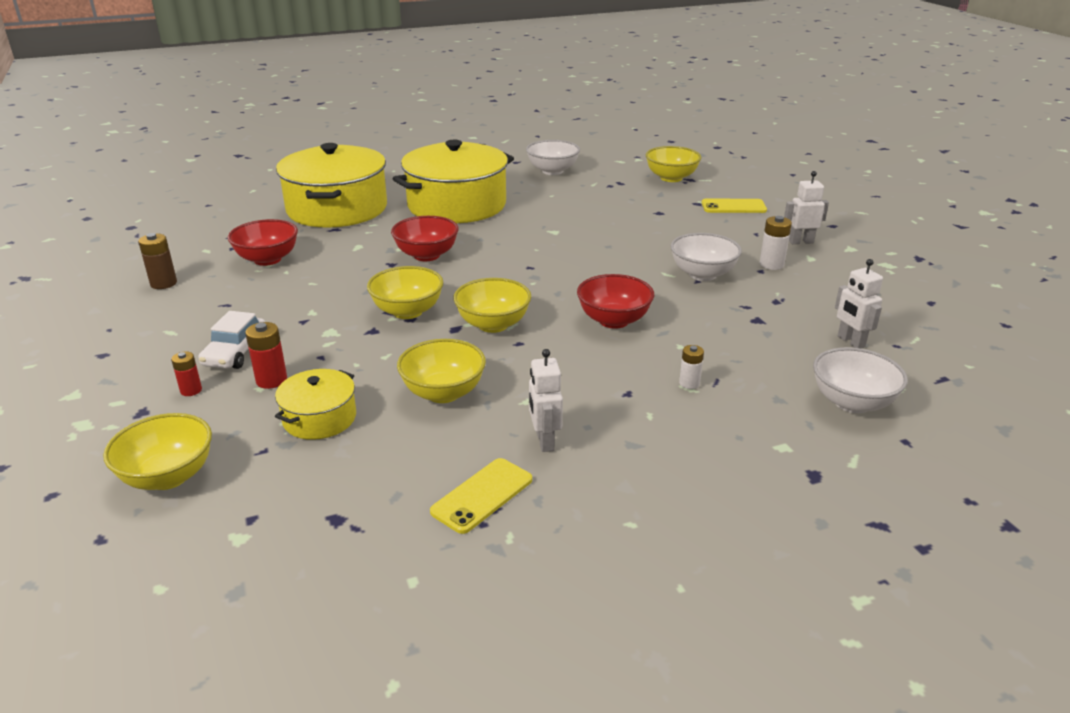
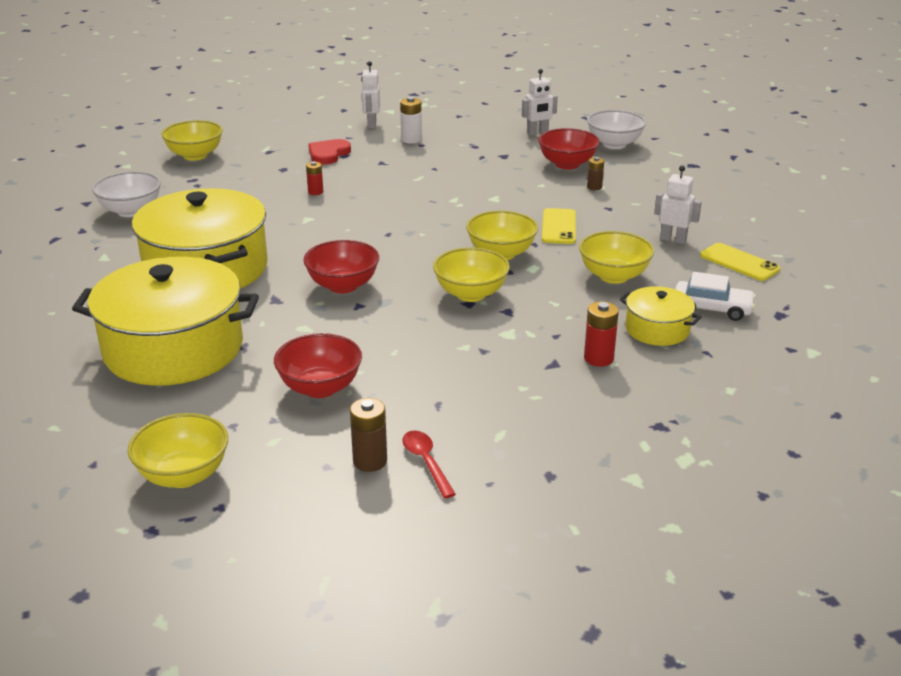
camera: 85 degrees left, 0 degrees up
(150, 304) = (426, 462): none -> red spoon
(168, 476) = (752, 394): yellow bowl -> yellow bowl (183, 475)
(191, 390) = (619, 402): red battery -> red battery (315, 192)
(236, 352) = (547, 384): white car -> white car (712, 308)
(544, 441) = (673, 239): white robot -> white robot turned 150 degrees counterclockwise
(613, 320) = (499, 205): red bowl -> red bowl (567, 164)
(689, 383) = (594, 187): white battery -> brown battery
(702, 274) = (422, 165): white bowl -> none
(705, 228) = (328, 154): none -> red heart
(733, 207) = (285, 138): yellow phone -> yellow phone (559, 227)

